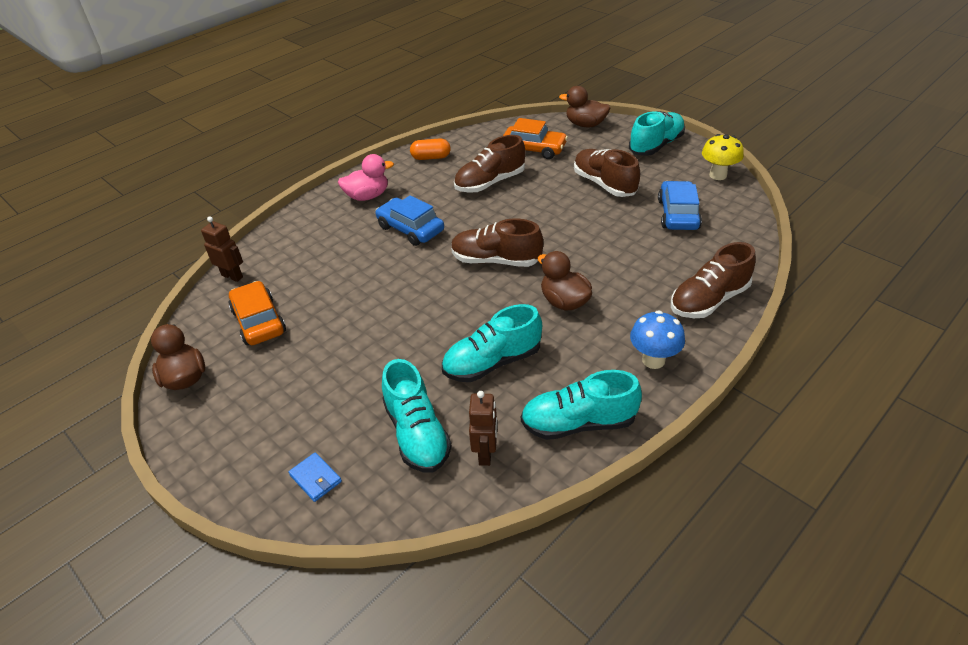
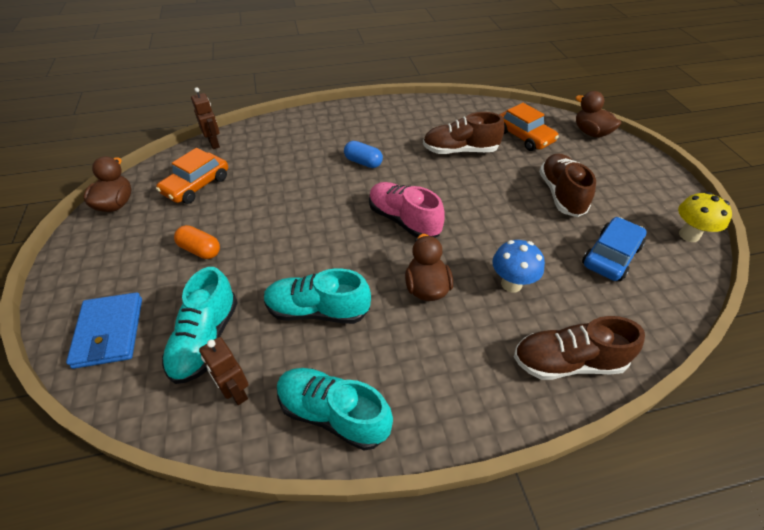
camera: 30 degrees right, 5 degrees up
(258, 321) = (196, 185): orange car -> orange car turned 150 degrees counterclockwise
(315, 478) = (109, 332): blue wallet -> blue wallet, size x1.85
(367, 196) = (357, 123): pink duck -> none
(410, 229) = (363, 162): blue car -> blue capsule
(431, 157) = (432, 111): orange capsule -> orange capsule (200, 250)
(486, 453) = (236, 392): brown robot -> brown robot turned 105 degrees clockwise
(496, 260) = (403, 220): brown shoe -> pink shoe
(653, 360) = (456, 393): blue mushroom -> blue mushroom (511, 284)
(656, 145) = (645, 179): turquoise shoe -> none

